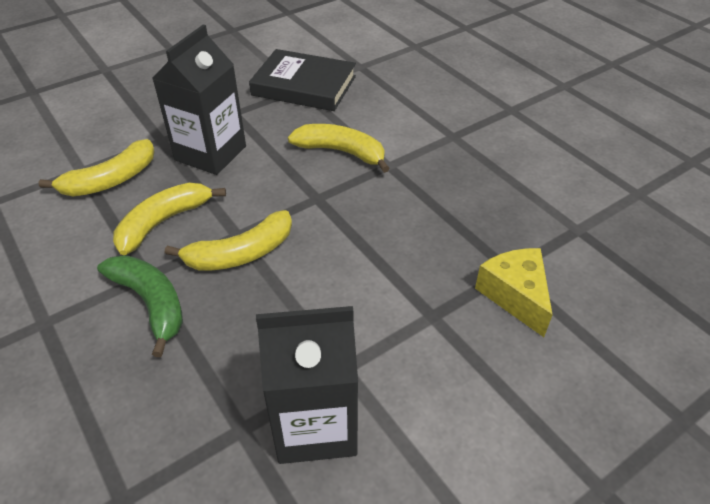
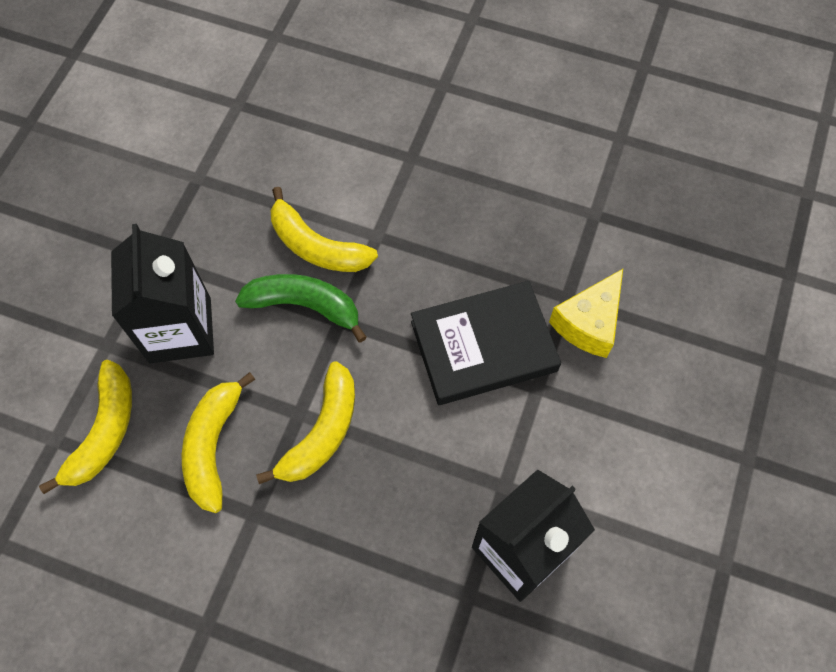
camera: 35 degrees left, 20 degrees up
(151, 303) = (287, 539): green banana -> green banana (305, 306)
(304, 86) = (199, 171): black book -> black book (483, 346)
(341, 152) = (317, 246): yellow banana -> yellow banana turned 135 degrees counterclockwise
(515, 296) = (589, 323): yellow cheese -> yellow cheese turned 90 degrees counterclockwise

